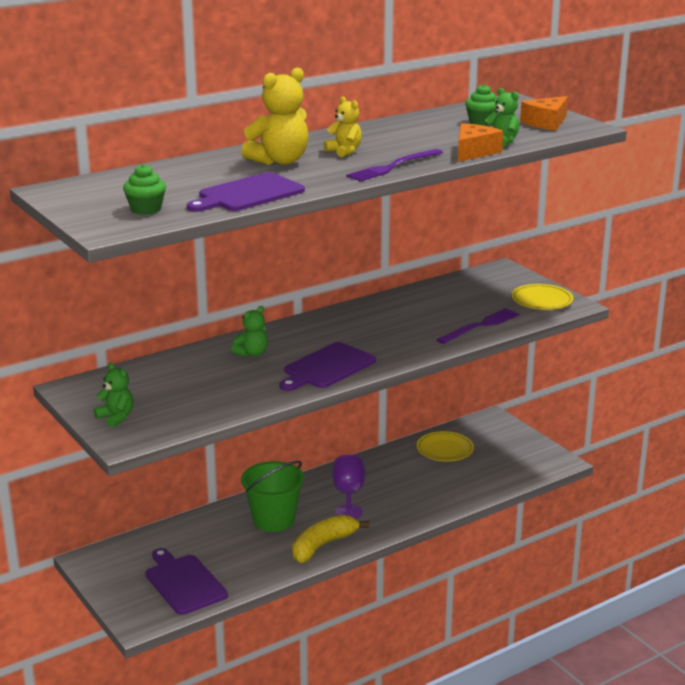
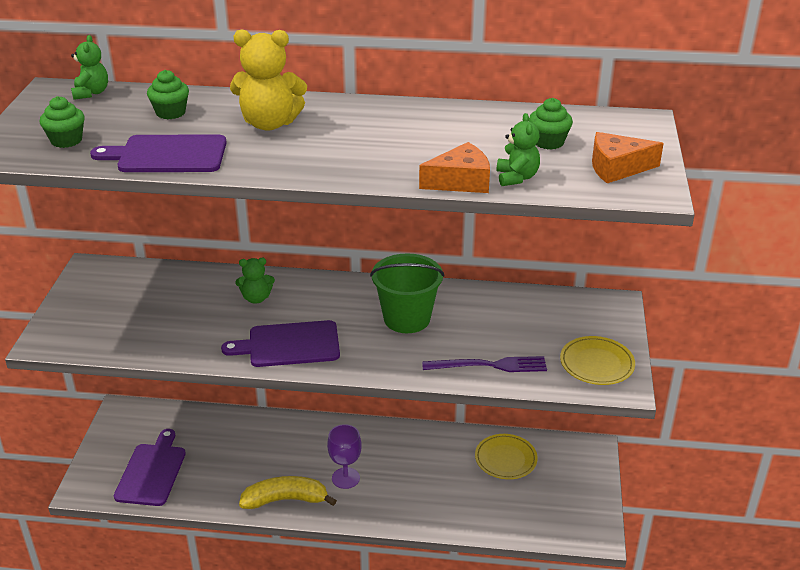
camera: 40 degrees right, 10 degrees up
(116, 417) = (74, 314): green teddy bear -> green teddy bear (91, 93)
(189, 175) = (171, 112): none -> green cupcake
(273, 520) = (282, 451): green bucket -> green bucket (407, 319)
(344, 151) = (345, 132): yellow teddy bear -> none
(393, 166) = (348, 170): purple fork -> none

